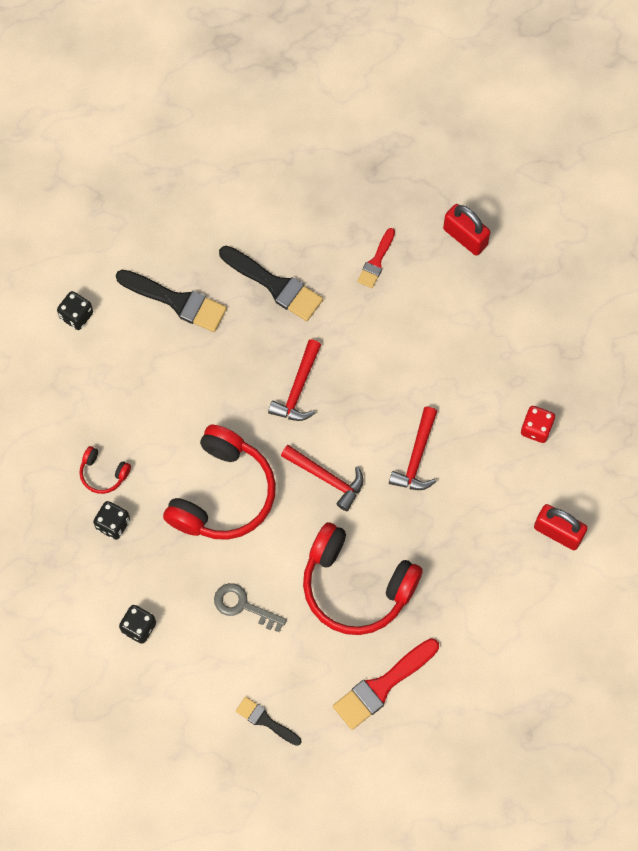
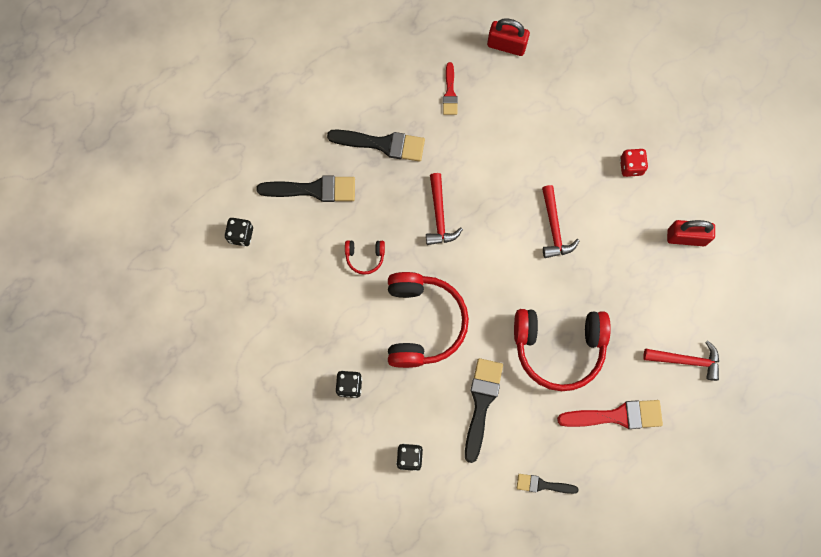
camera: 25 degrees left, 5 degrees up
(103, 473) = (322, 349): red headphones -> red headphones (365, 257)
(243, 606) = (481, 403): grey key -> black brush
(327, 478) = (495, 274): red hammer -> red hammer (686, 360)
(382, 686) = (616, 416): red brush -> red brush turned 120 degrees counterclockwise

